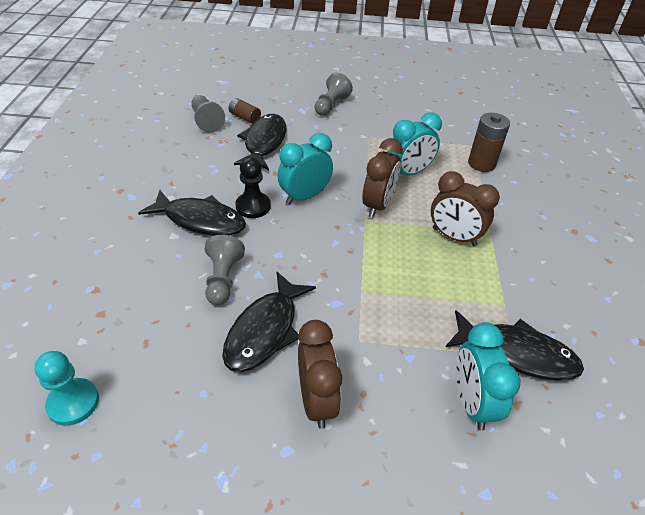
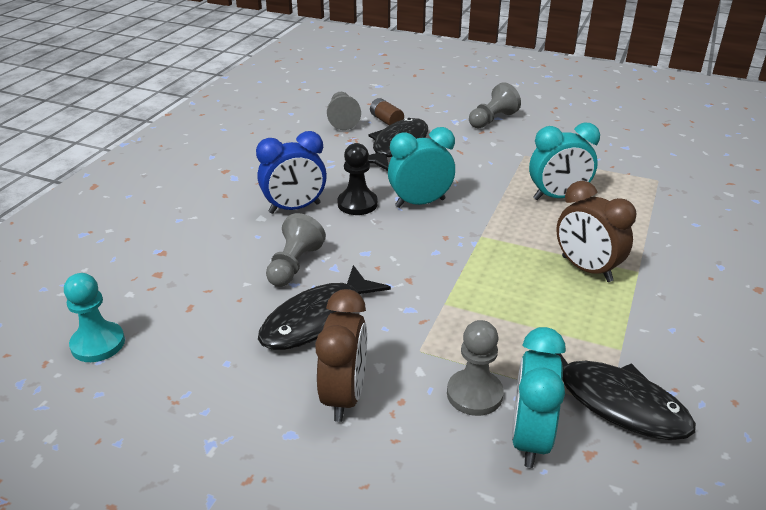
camera: 20 degrees right, 10 degrees down
(200, 220) = (295, 208): black fish -> blue clock
(378, 205) = (504, 224): brown clock -> none
(416, 372) = (474, 394): none -> grey pawn
(481, 164) = (659, 200): brown battery -> none

